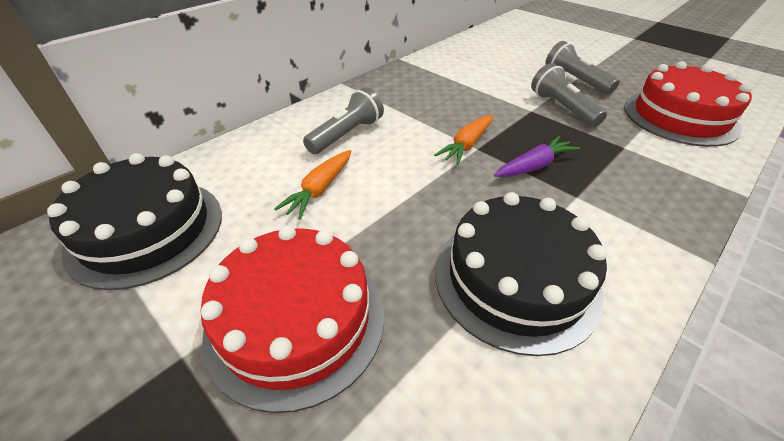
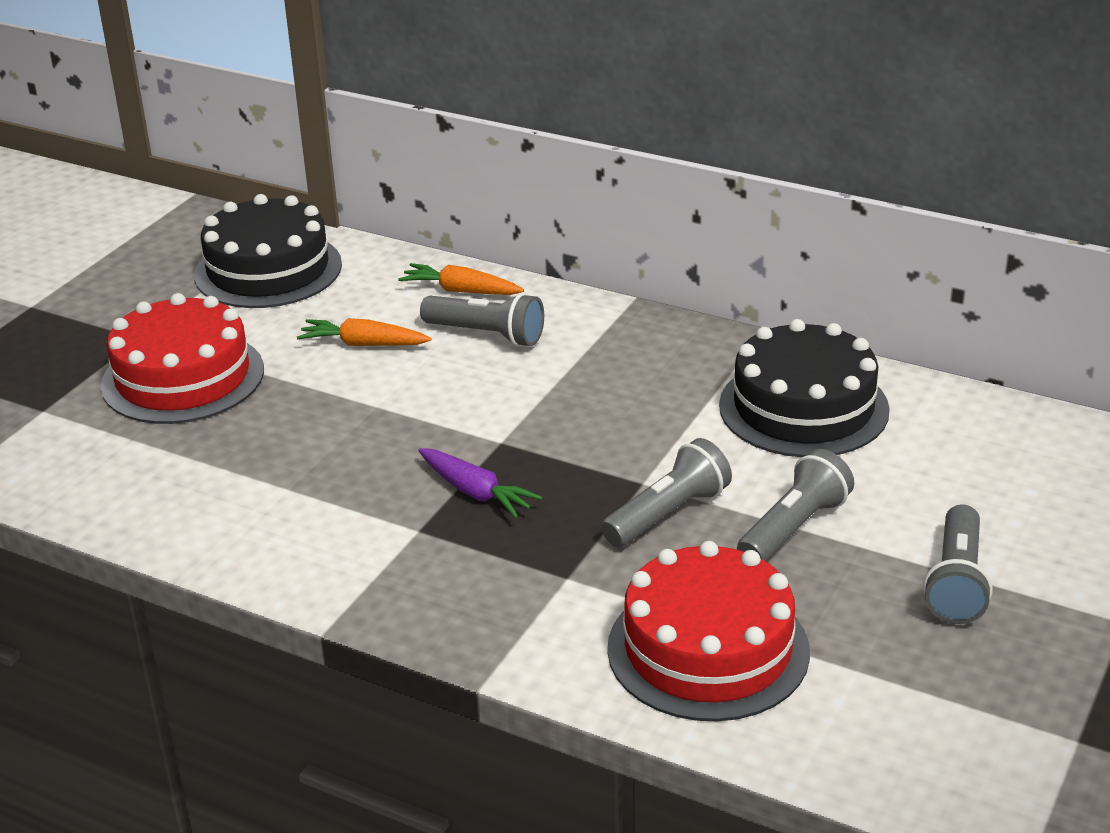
camera: 75 degrees right, 10 degrees down
(467, 145) = (505, 432): orange carrot -> orange carrot (461, 291)
(516, 279) = (259, 490): black cake -> black cake (803, 407)
(614, 58) = (956, 583): none -> grey flashlight

